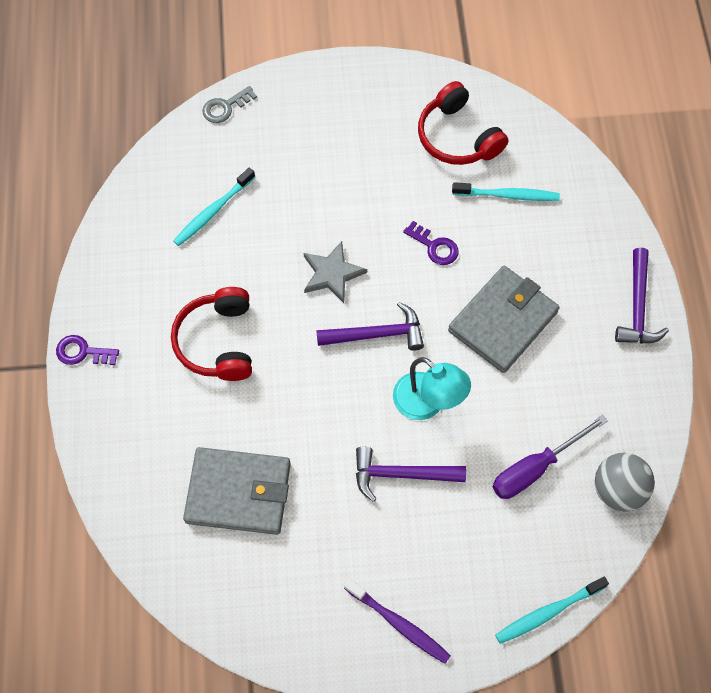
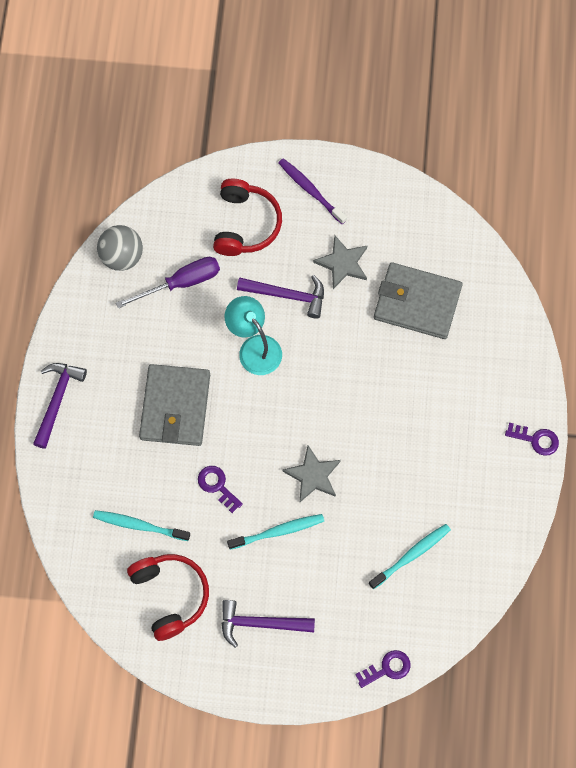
camera: 170 degrees left, 5 degrees up
(217, 342) = (420, 429): red headphones -> red headphones (246, 224)
(225, 107) = (387, 668): grey key -> purple key
(340, 528) = (342, 263): none -> grey star
(376, 334) = (284, 413): purple hammer -> purple hammer (260, 623)
(503, 321) = (175, 407): grey wallet -> grey wallet turned 45 degrees counterclockwise
(548, 612) = (200, 181): turquoise toothbrush -> turquoise toothbrush (278, 531)

